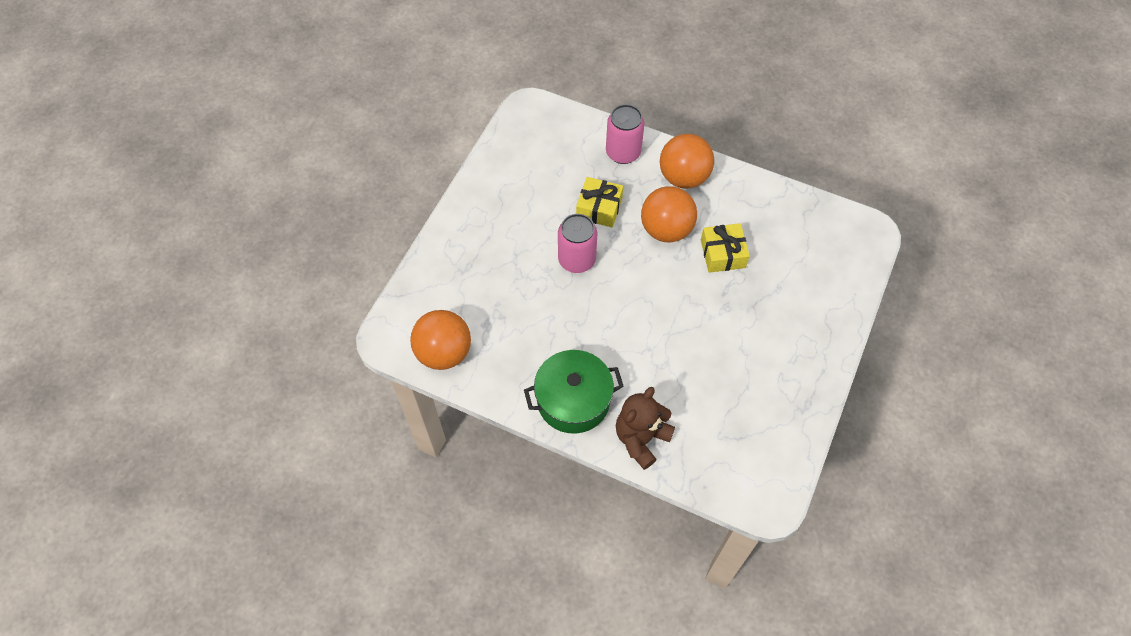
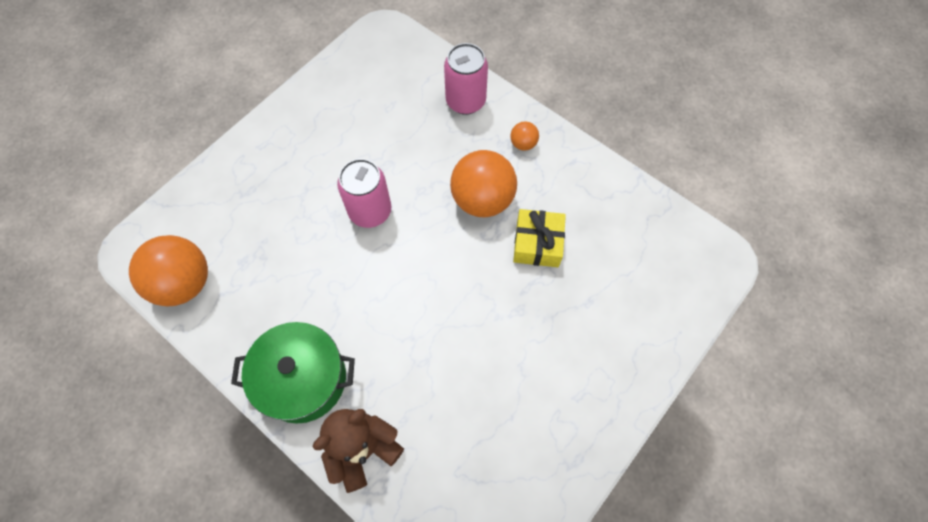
camera: 15 degrees right, 5 degrees up
(599, 208) = (416, 158): yellow gift -> none
(683, 177) = (523, 144): orange ball -> orange ball, size x0.46

